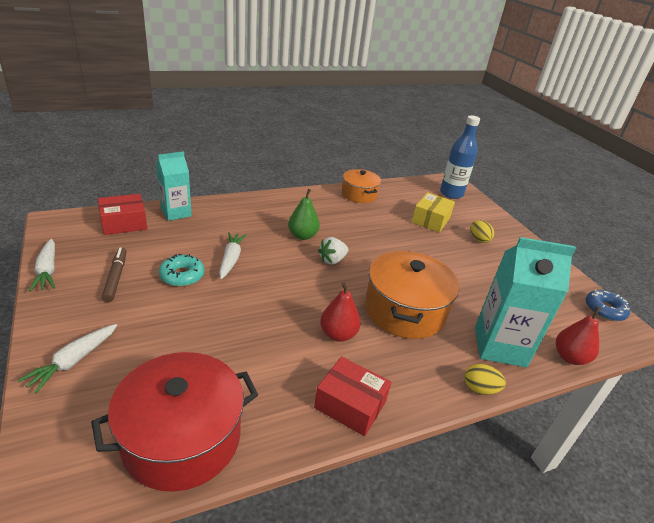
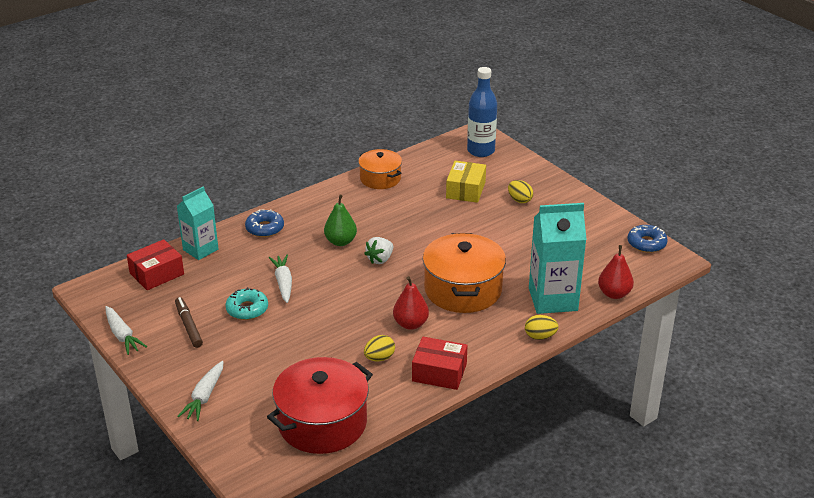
camera: 10 degrees left, 0 degrees up
(242, 209) = (265, 228): none -> blue donut
(288, 366) = (379, 358): none -> yellow egg

